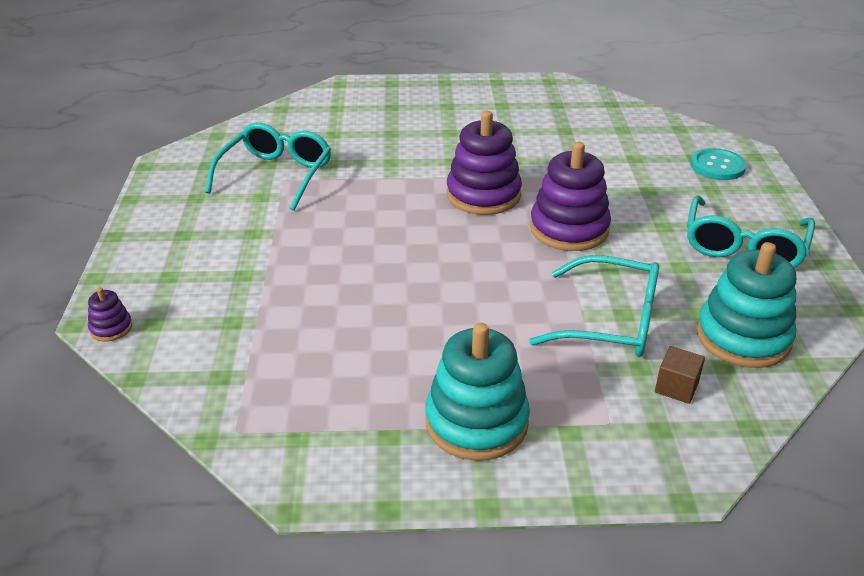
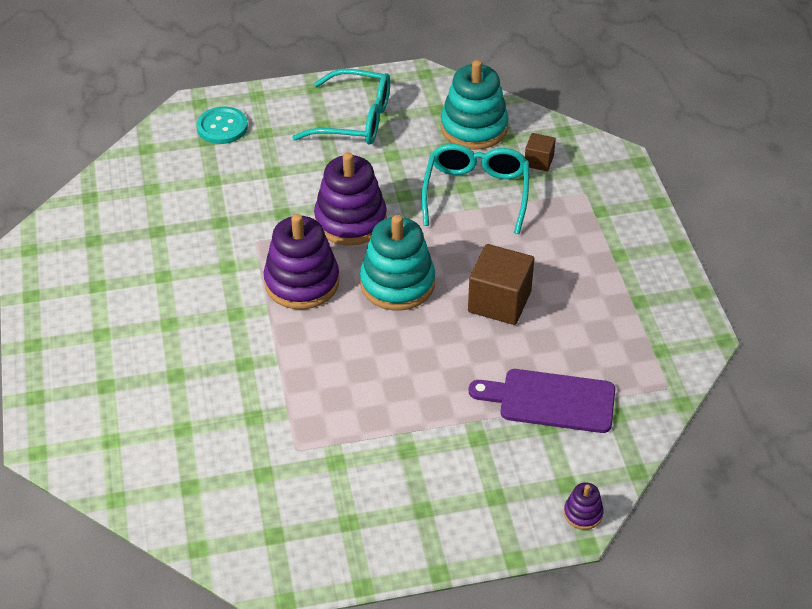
camera: 100 degrees left, 10 degrees up
(264, 330) = (550, 400): none -> purple cutting board
(276, 175) = (287, 460): turquoise glasses -> none
(422, 315) = (499, 301): none -> brown cube
(476, 422) = (609, 257): turquoise stacking toy -> turquoise stacking toy (397, 283)

